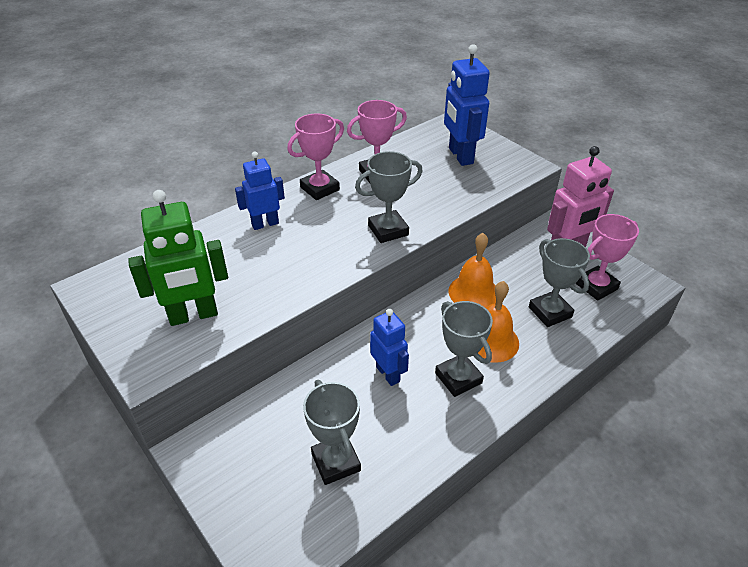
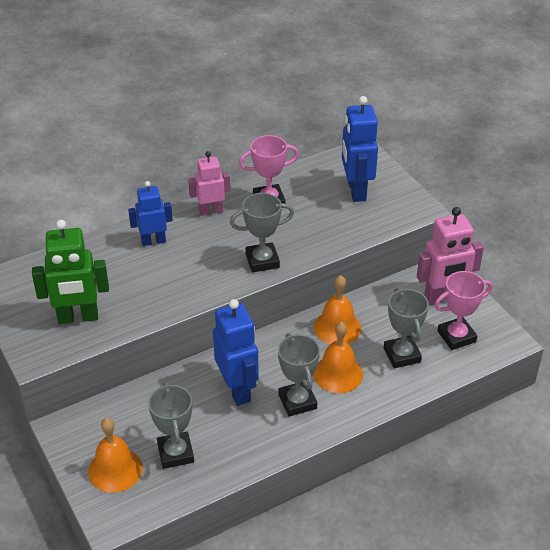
camera: 10 degrees right, 0 degrees up
(266, 496) = (115, 470): none -> orange bell
(319, 188) = (211, 211): pink trophy -> pink robot
(388, 374) = (237, 390): blue robot -> blue robot, size x1.54

